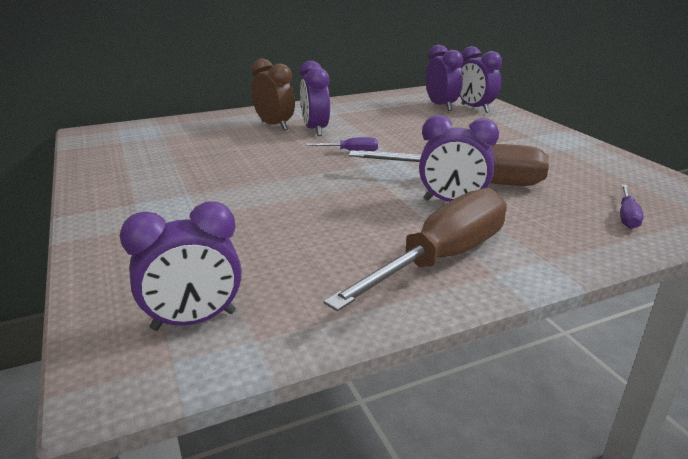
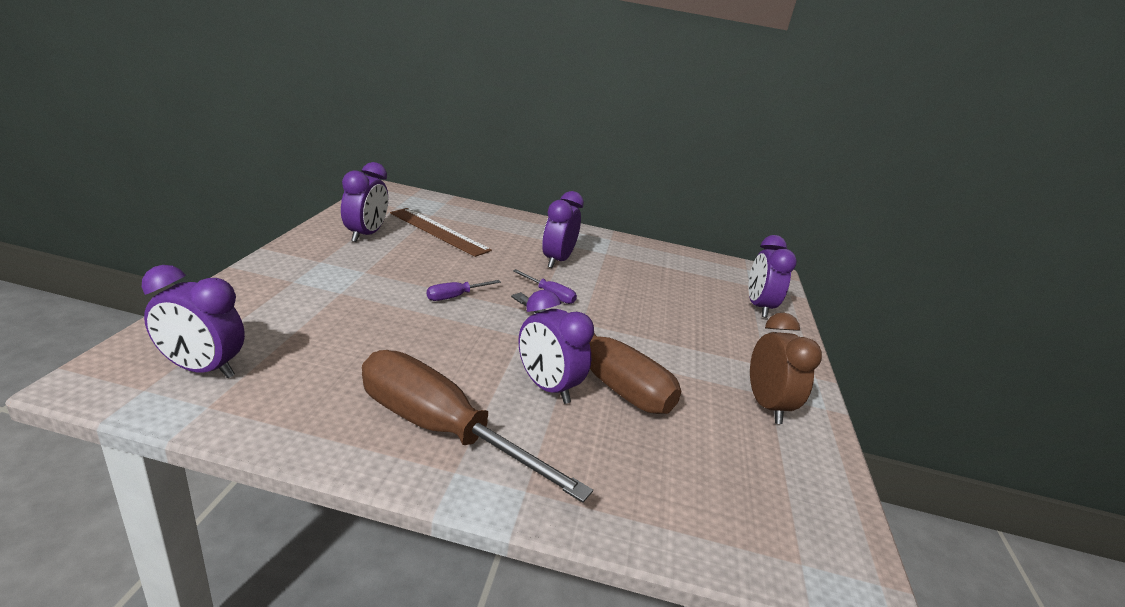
camera: 30 degrees right, 0 degrees up
(193, 145) = (439, 231): none -> brown ruler
(274, 126) = (530, 242): brown clock -> brown clock (766, 405)
(441, 106) = (724, 289): purple clock -> purple clock (365, 235)
(442, 258) = (440, 430): brown screwdriver -> brown screwdriver turned 135 degrees counterclockwise
(627, 216) = (698, 502): purple screwdriver -> purple screwdriver (455, 296)

